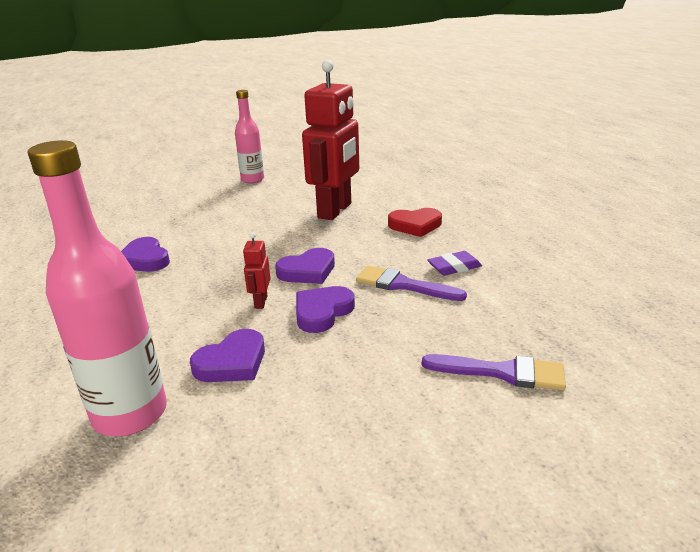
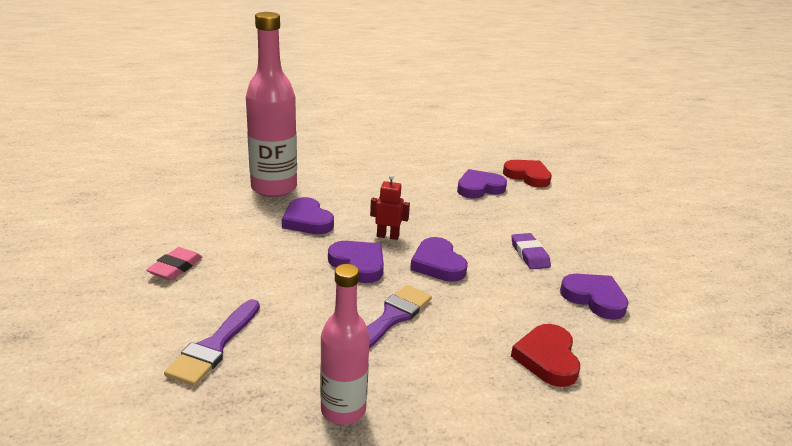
camera: 95 degrees right, 0 degrees up
(118, 236) = (528, 176): none -> red heart
(252, 180) = (692, 247): pink bottle -> pink bottle (343, 410)
(335, 211) = (594, 298): red robot -> purple heart
(379, 450) = (175, 267): none -> pink eraser
(454, 267) = (421, 366): purple eraser -> purple eraser (529, 254)

